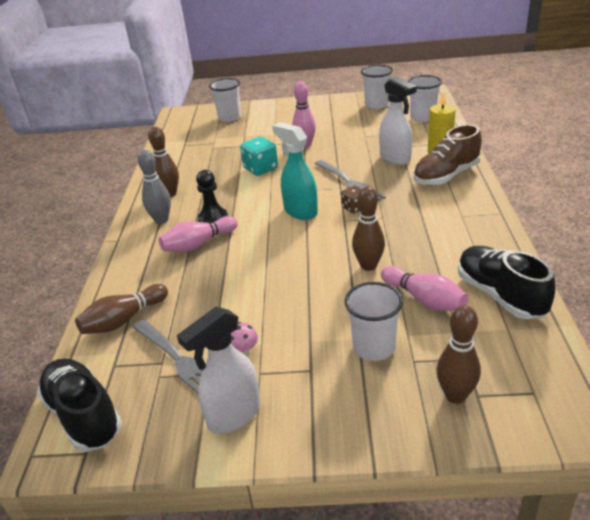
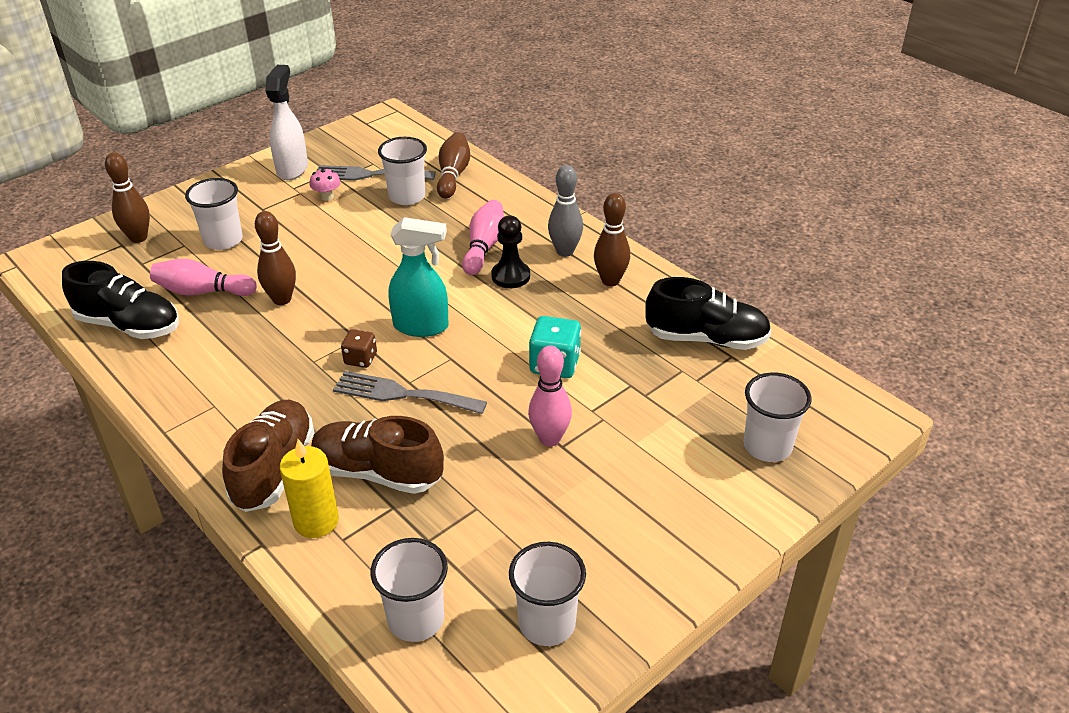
camera: 135 degrees right, 5 degrees up
(84, 415) = (393, 131): black shoe -> black shoe (706, 339)
(184, 316) = (407, 196): none -> white cup
(395, 159) = (377, 472): white spray bottle -> brown shoe

